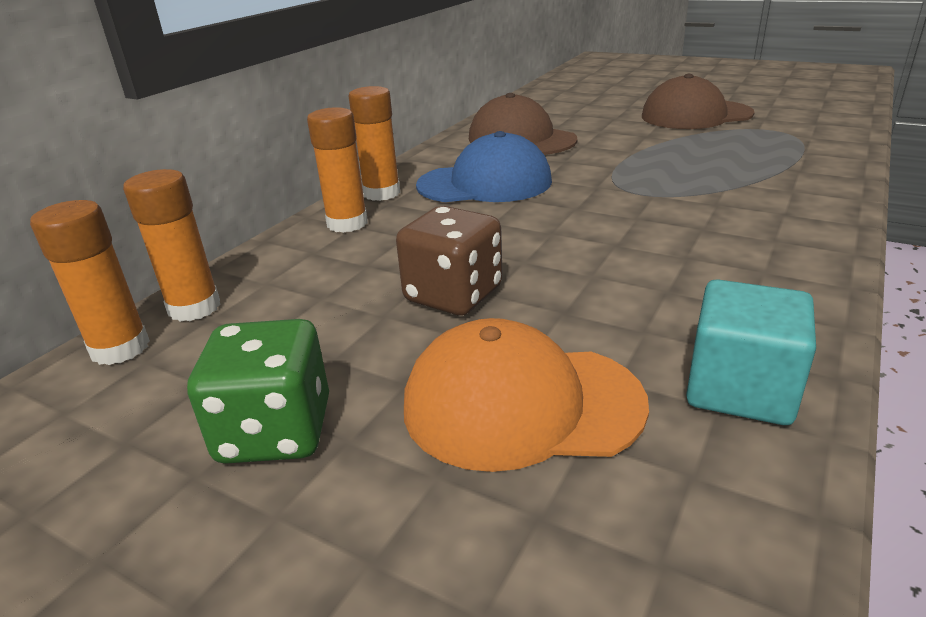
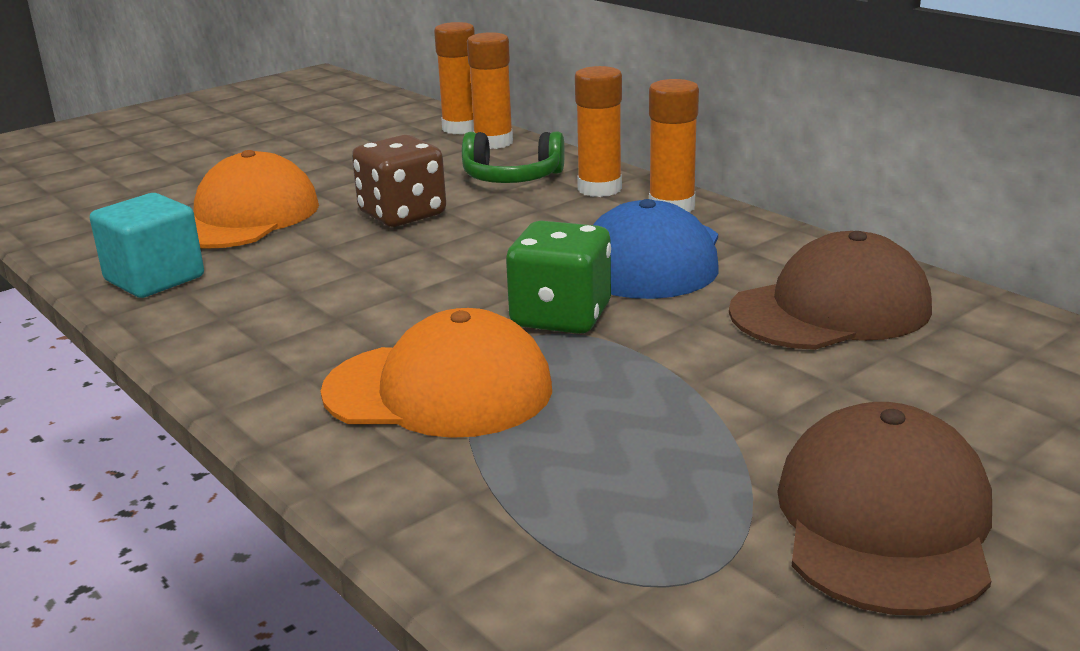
camera: 110 degrees right, 5 degrees down
(275, 431) = (316, 162): green dice -> green dice (561, 317)
(325, 267) = (512, 178): none -> green headphones
(727, 198) = (439, 390): none -> orange cap

